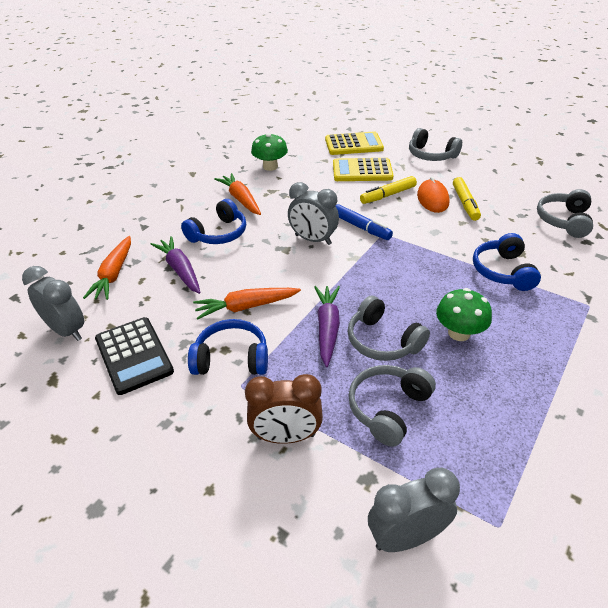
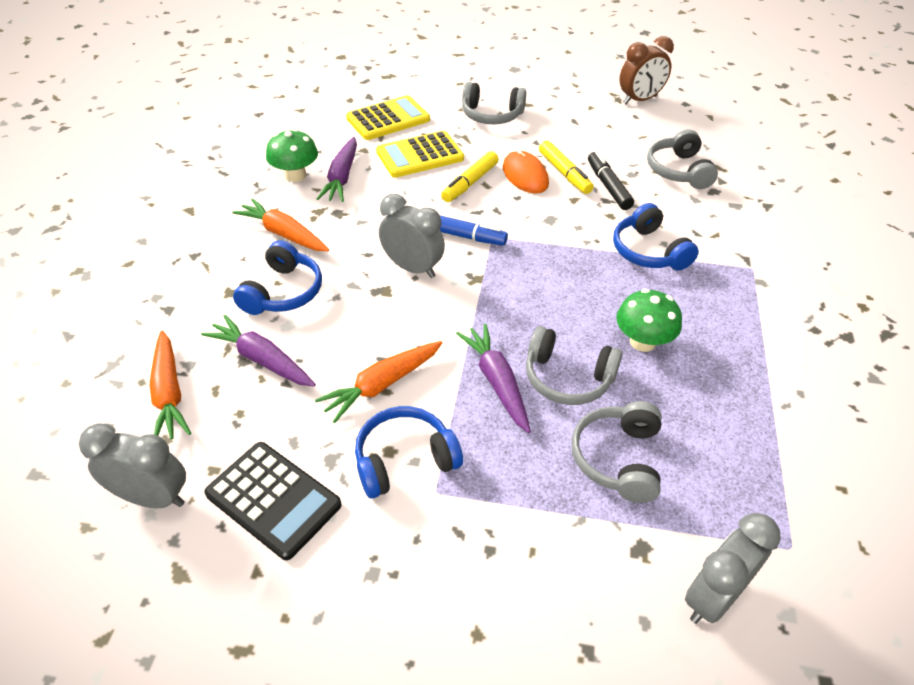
camera: 25 degrees left, 5 degrees up
(286, 436) = (526, 534): brown clock -> brown clock (639, 100)
(299, 174) = (342, 177): none -> purple carrot
(313, 240) = (412, 268): grey clock -> grey clock turned 150 degrees counterclockwise
(496, 219) = (608, 186): none -> black marker

